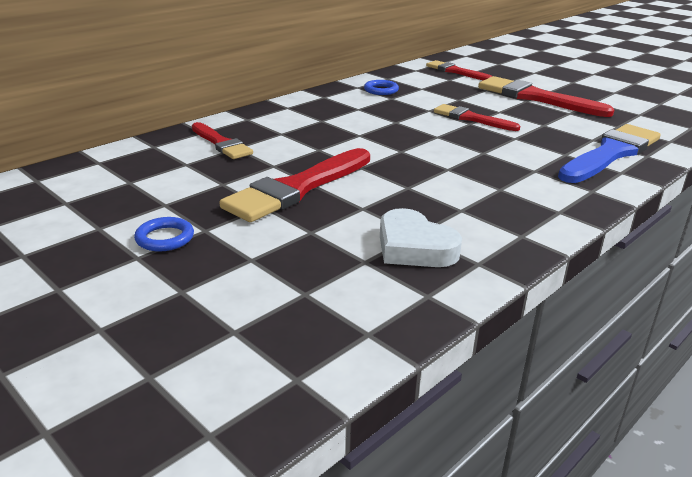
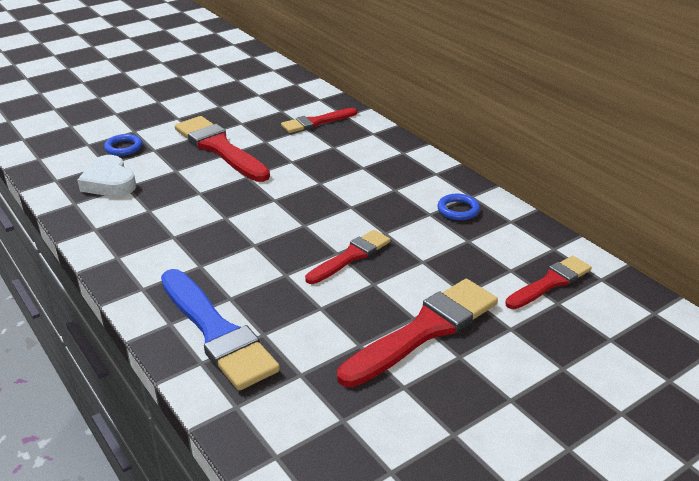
camera: 100 degrees right, 5 degrees up
(165, 238) = (174, 107): blue ring -> blue ring (123, 147)
(414, 247) = (109, 182): white heart -> white heart turned 90 degrees counterclockwise

